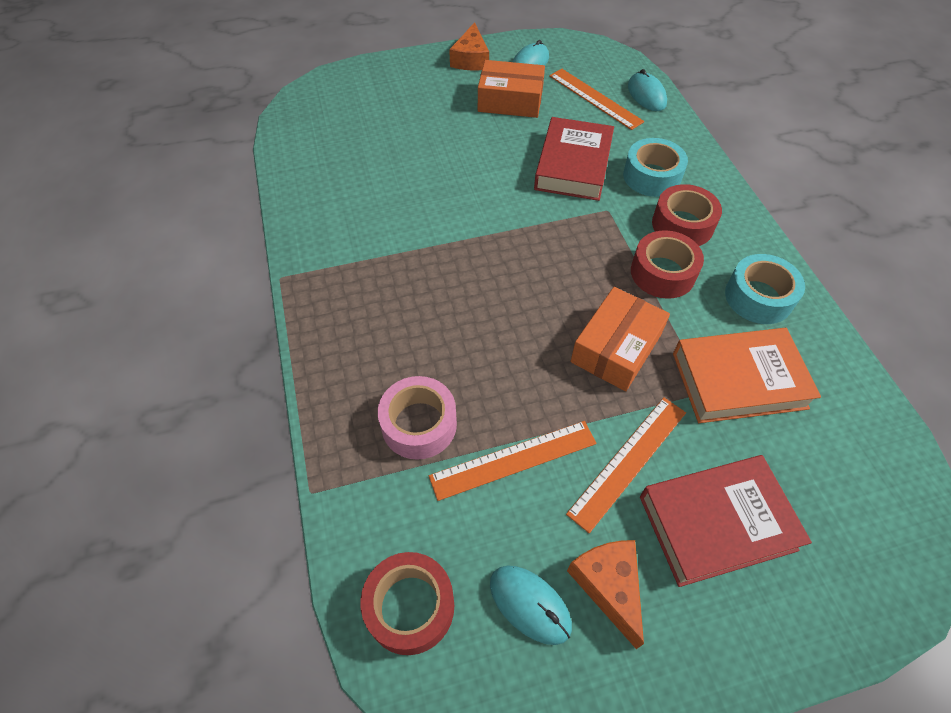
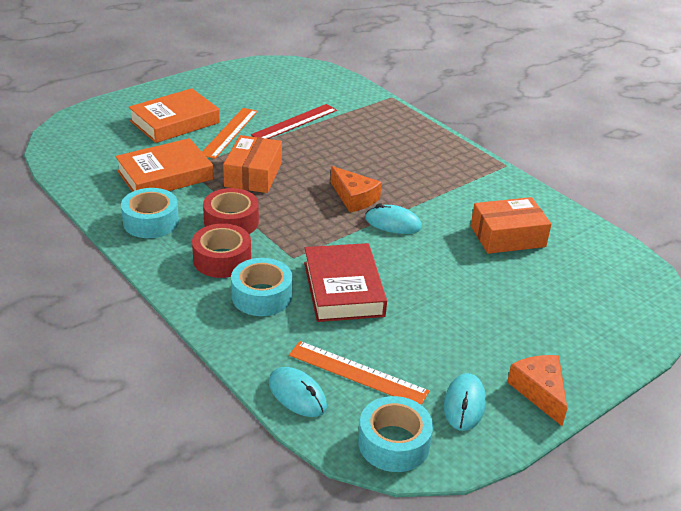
camera: 155 degrees right, 20 degrees down
(410, 606) = (317, 79): red tape -> none
(419, 424) = (356, 124): pink tape -> none
(510, 101) = (451, 344): orange box -> orange box (507, 236)
(513, 459) = (295, 122): orange ruler -> red ruler
(530, 604) = (262, 87): turquoise mouse -> turquoise mouse (393, 223)
(591, 55) = (394, 443): none -> turquoise tape
(608, 585) = (227, 97): orange cheese -> orange cheese (354, 198)
(717, 523) = (175, 122): red book -> orange book

